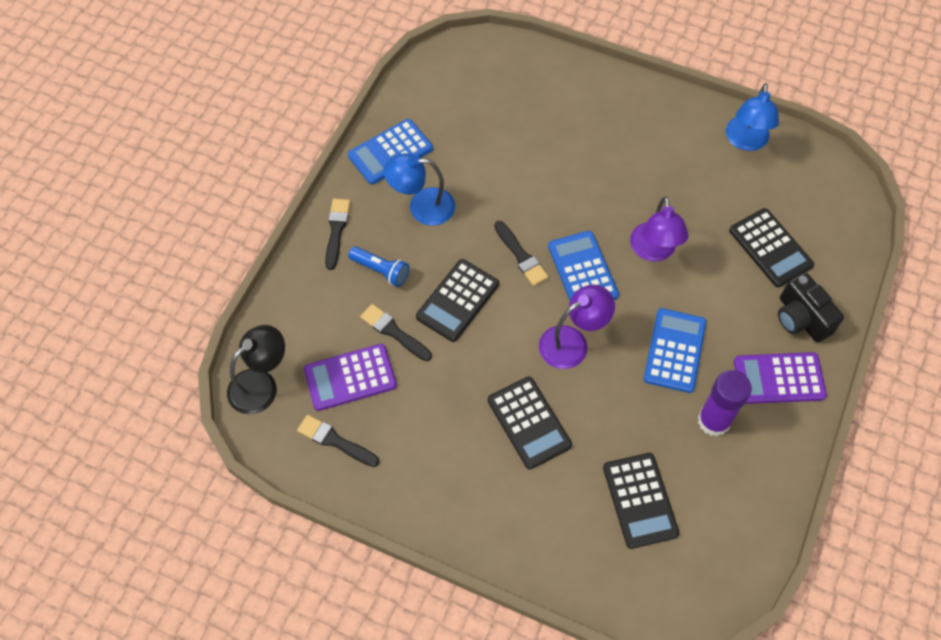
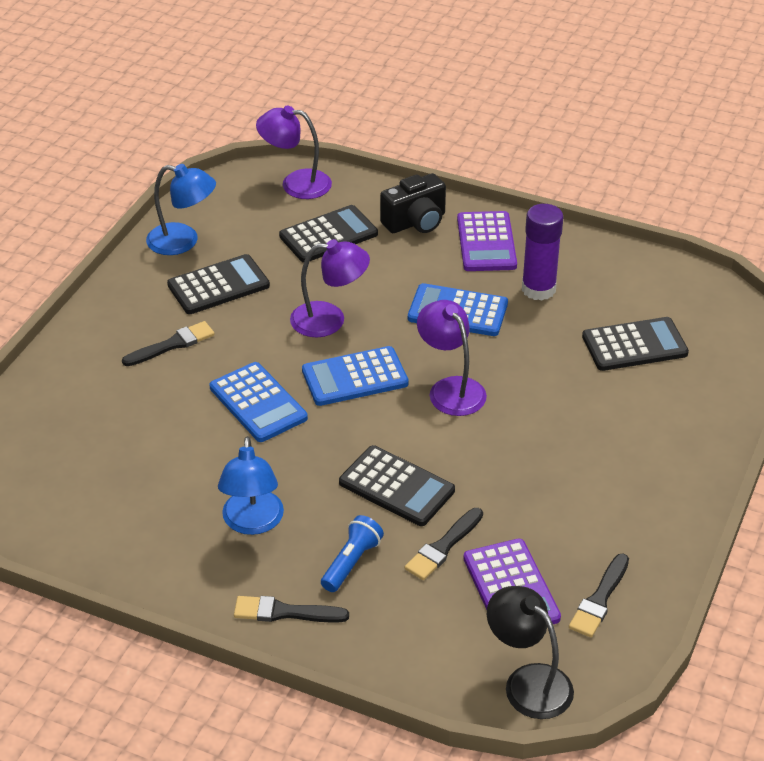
camera: 90 degrees left, 20 degrees down
(390, 152) = (157, 558): blue calculator -> blue calculator (258, 403)
(521, 256) = (333, 429): black brush -> black brush (172, 344)
(529, 423) = (556, 426): black calculator -> black calculator (218, 285)
(844, 220) = (296, 183): none -> purple lamp

